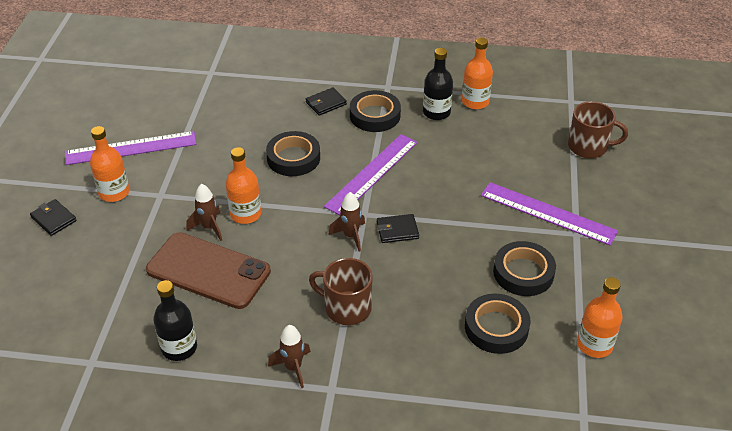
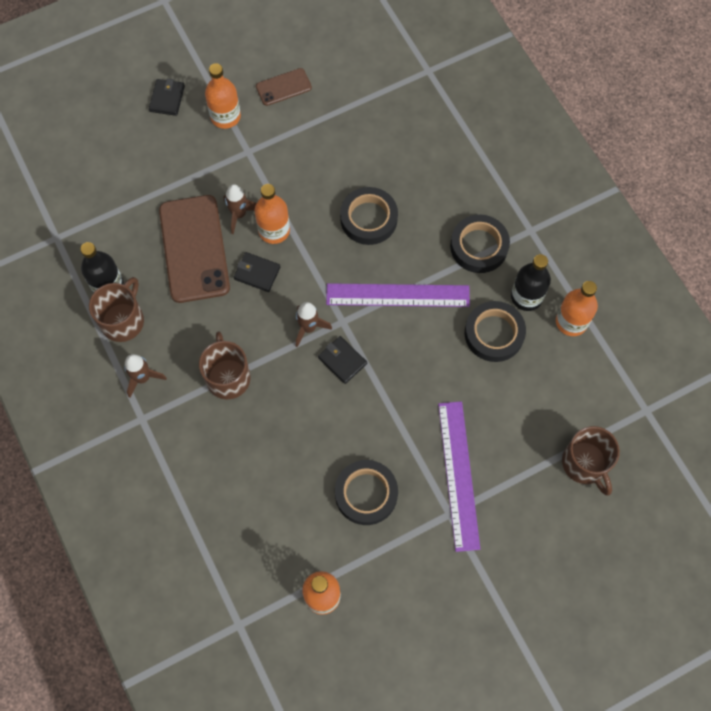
camera: 55 degrees right, 25 degrees up
(131, 148) = (283, 87): purple ruler -> brown phone
(224, 354) = (123, 320): none -> brown mug
(326, 103) = (462, 194): black wallet -> black wallet (257, 273)
(496, 327) = (287, 506): black tape -> black tape (494, 333)

